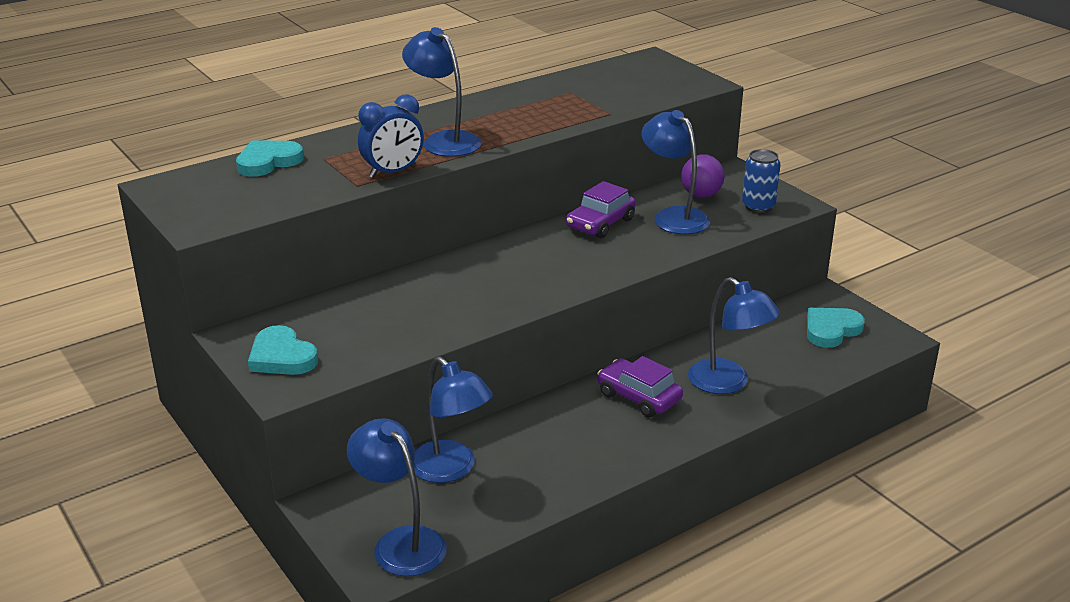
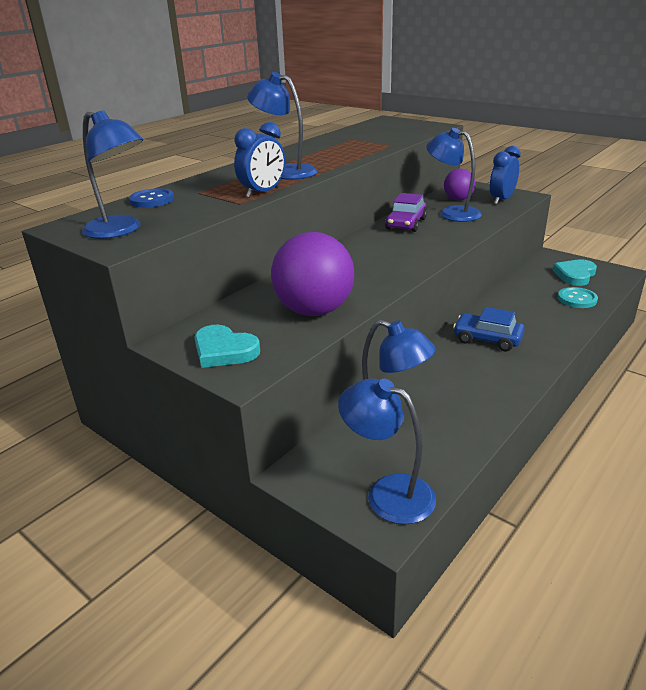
camera: 15 degrees left, 0 degrees up
(268, 162) = (152, 200): turquoise heart -> blue button
(403, 327) = (314, 311): none -> purple ball
(639, 397) = (487, 339): purple car -> blue car
(728, 383) = (540, 318): blue lamp -> blue lamp (120, 231)
(758, 206) = (501, 200): blue can -> blue clock
(800, 366) = (577, 299): none -> turquoise button

